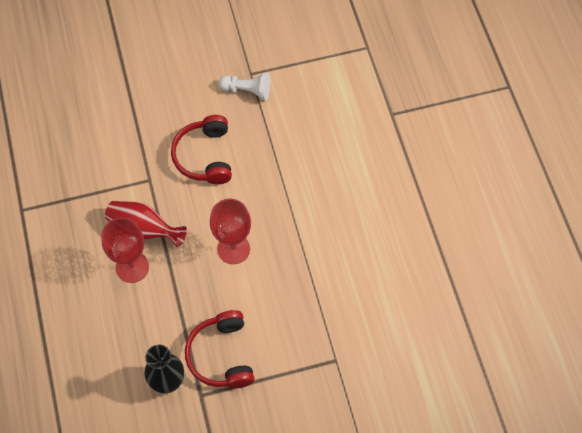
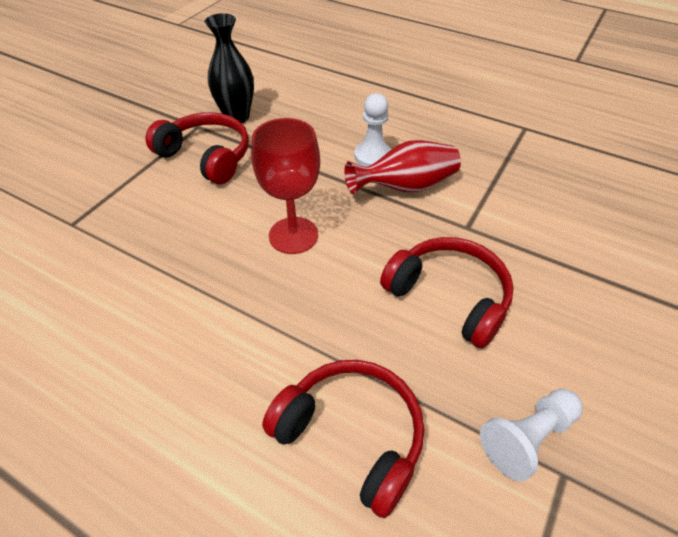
camera: 135 degrees right, 15 degrees down
(132, 267) = (373, 156): red goblet -> white pawn
(304, 141) = (351, 436): none -> red headphones

